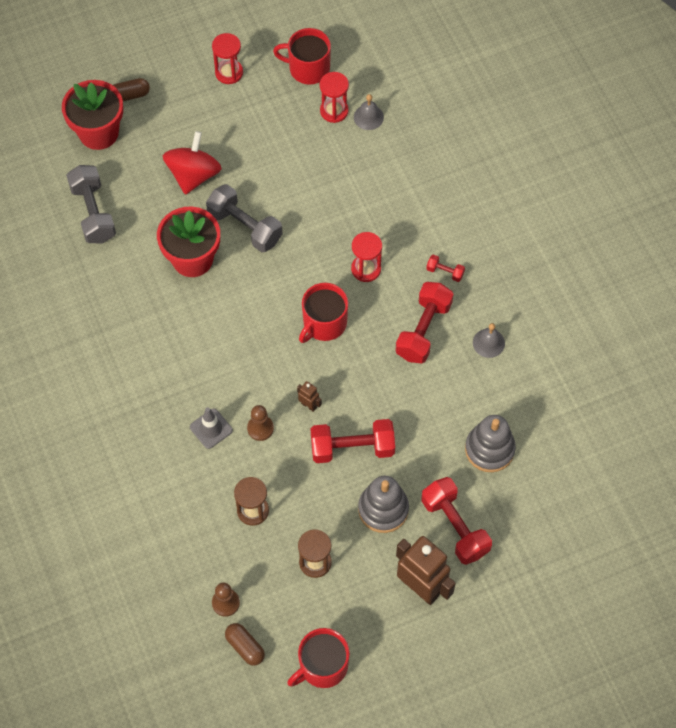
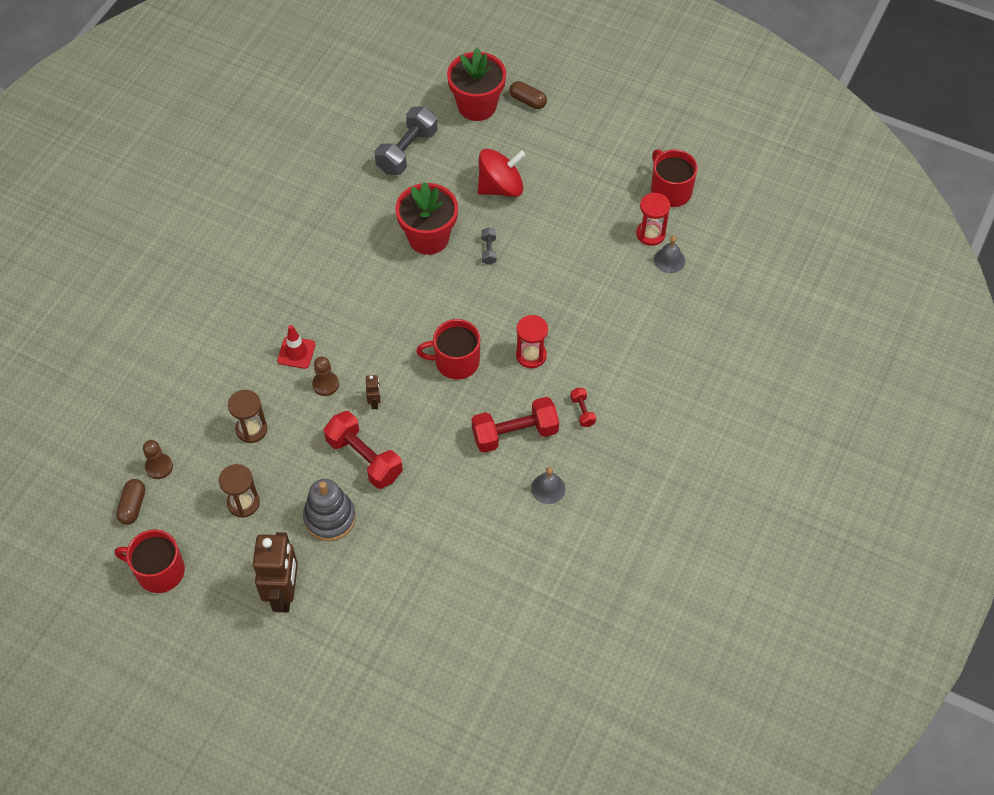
camera: 50 degrees right, 5 degrees down
(211, 428) = (296, 352): grey traffic cone -> red traffic cone
(229, 72) = (612, 145): red hourglass -> none
(245, 227) = (488, 250): grey dumbbell -> grey dumbbell, size x0.47
(454, 527) = (358, 581): red dumbbell -> none
(489, 449) = (451, 557): grey stacking toy -> none

